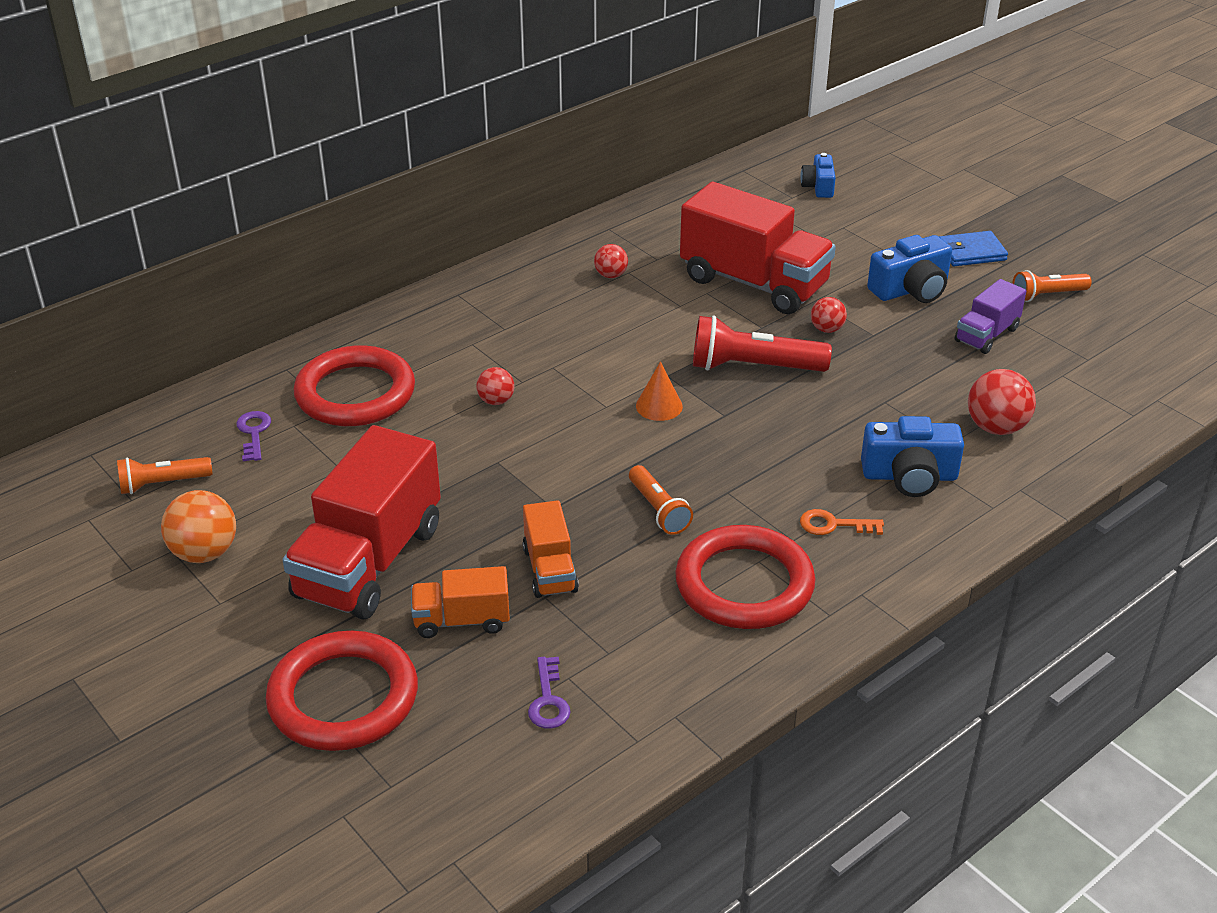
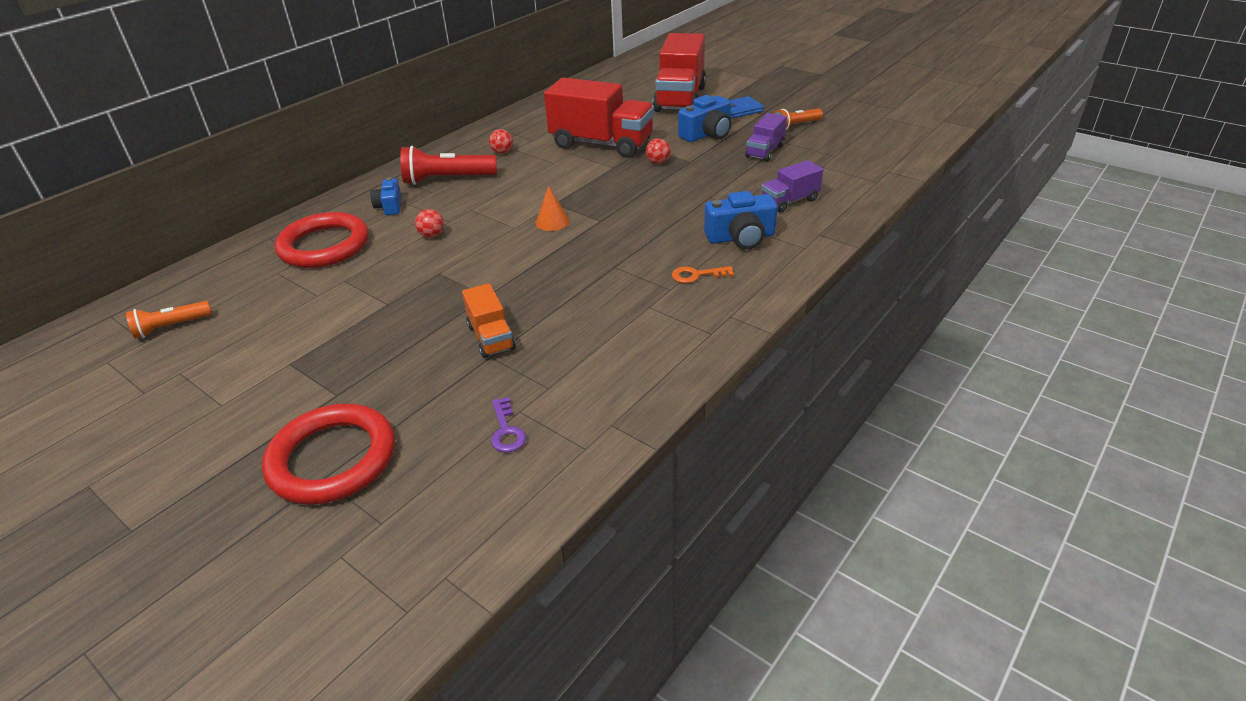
camera: 10 degrees left, 0 degrees up
(204, 553) = (207, 370): orange ball -> none
(254, 433) = (245, 282): purple key -> none
(369, 562) = (345, 355): red truck -> red truck (680, 99)
(462, 620) = (426, 384): orange truck -> none
(658, 510) = (566, 285): orange flashlight -> none
(744, 584) = (642, 323): red ring -> none
(753, 367) = (613, 190): red flashlight -> red flashlight (447, 179)
(818, 186) = (630, 89): blue camera -> blue camera (390, 206)
(996, 427) = (789, 201): red ball -> purple truck

